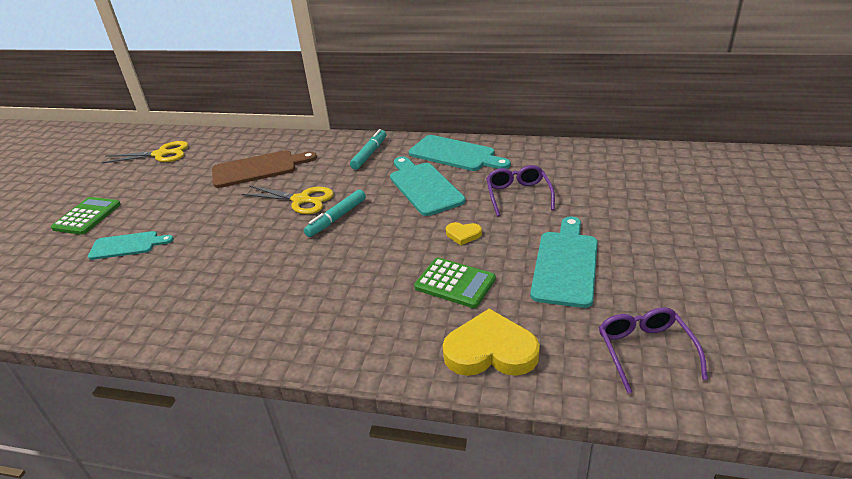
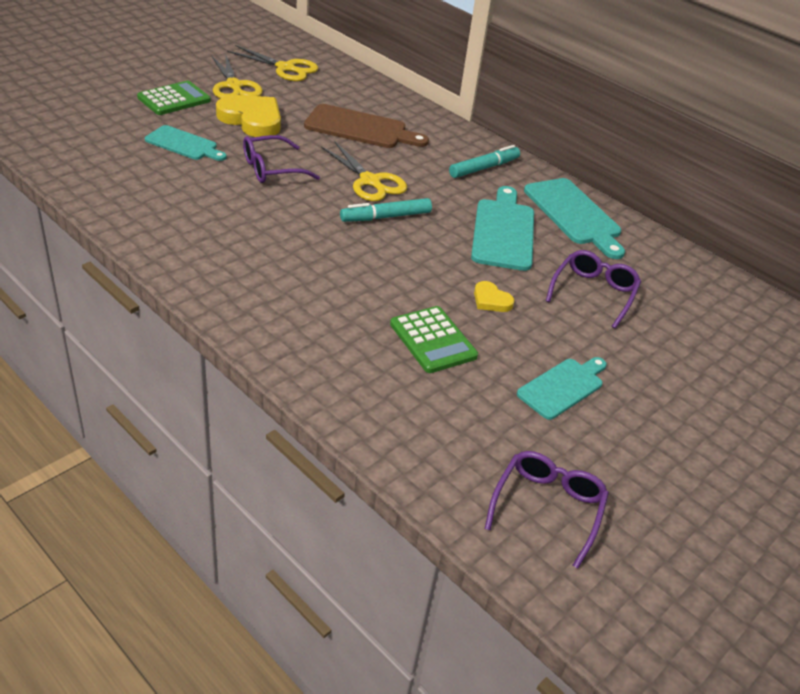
camera: 25 degrees right, 5 degrees up
(130, 184) = (234, 86): none -> yellow scissors
(218, 228) = (271, 169): none -> purple glasses
(490, 350) = (401, 416): yellow heart -> yellow heart (252, 120)
(565, 264) = (563, 387): turquoise cutting board -> turquoise cutting board, size x0.65

